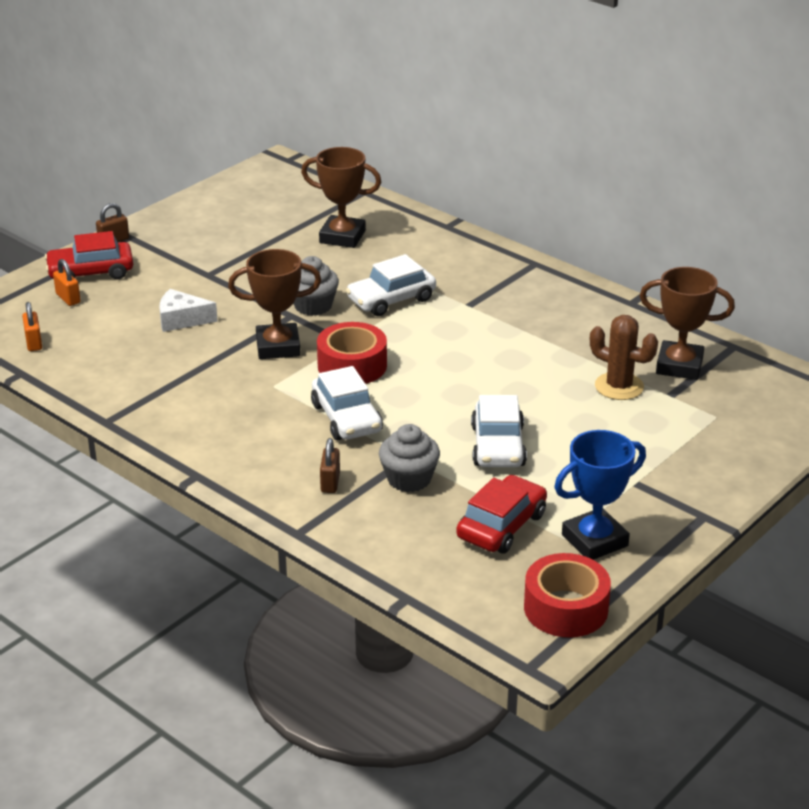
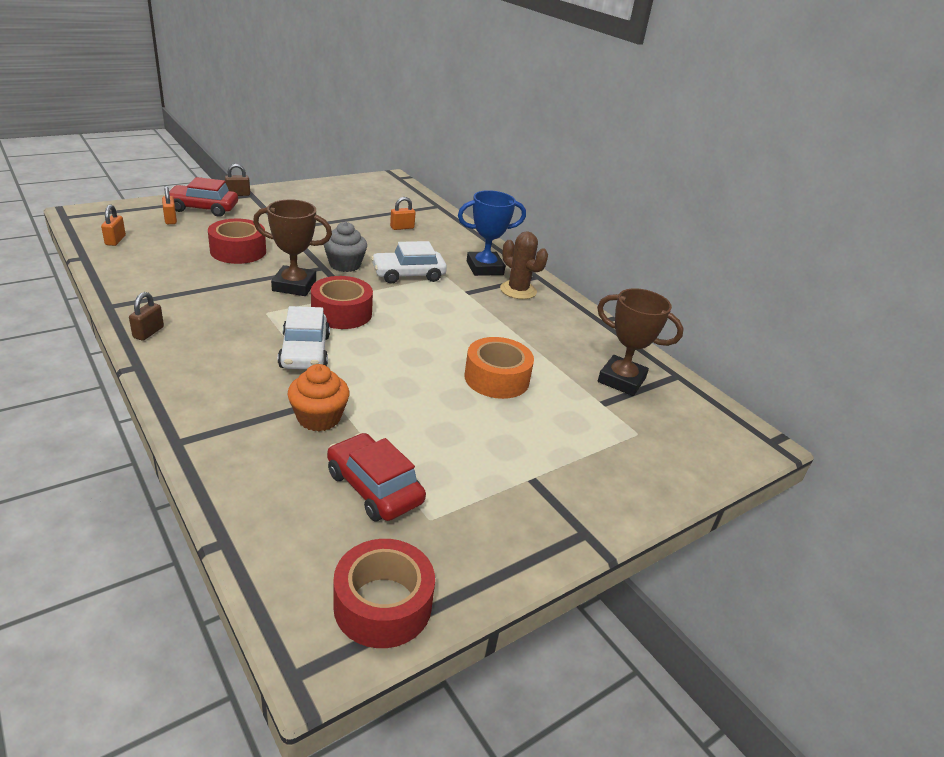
camera: 10 degrees right, 0 degrees up
(181, 320) = (238, 251): white cheese -> red tape
(330, 482) = (246, 402): brown padlock -> brown padlock (148, 332)
(342, 237) = (402, 227): brown trophy -> orange padlock
(409, 479) = (319, 418): grey cupcake -> orange cupcake
(498, 446) = (420, 409): white car -> none
(501, 526) = (374, 487): red car -> red car turned 90 degrees counterclockwise
(554, 396) = (496, 378): none -> orange tape
(594, 540) = (458, 530): blue trophy -> blue trophy (485, 268)
(619, 386) = (559, 384): brown cactus -> brown cactus (518, 290)

